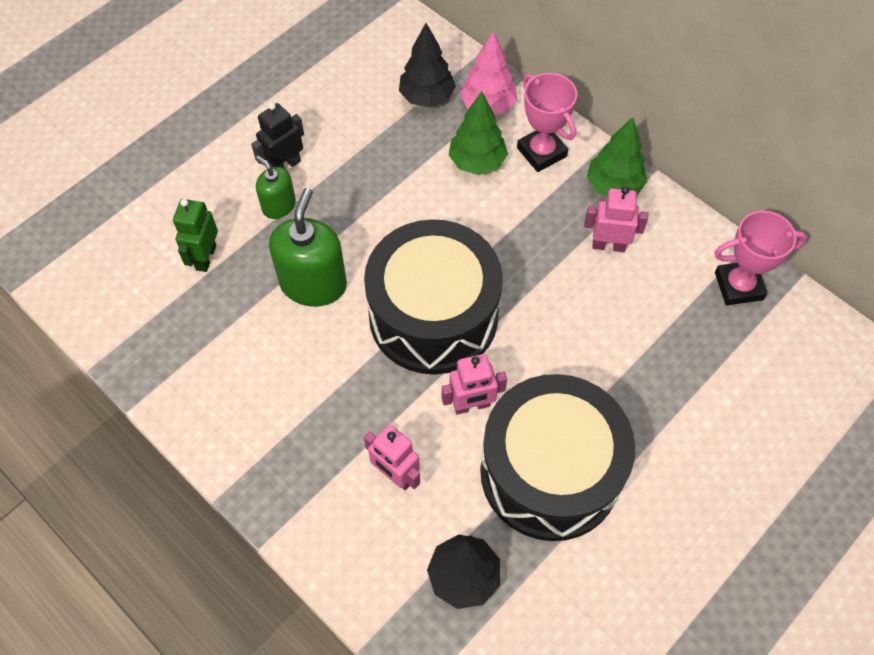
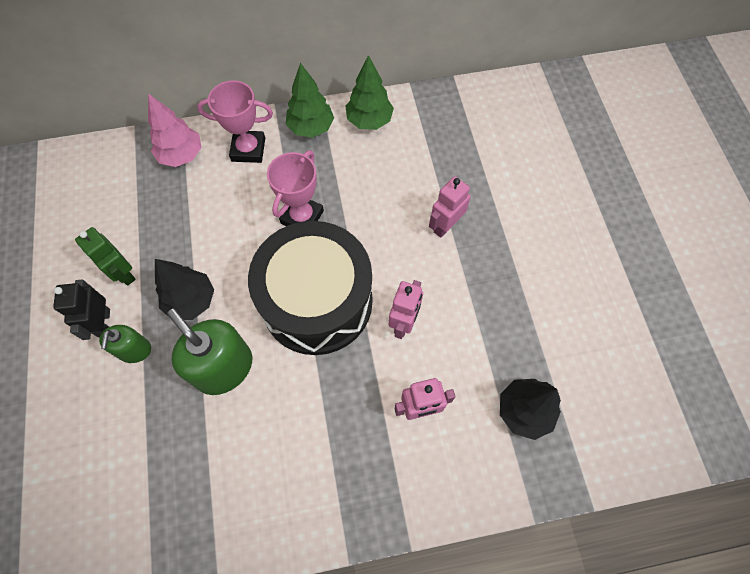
camera: 55 degrees left, 5 degrees up
(205, 257) = (131, 437): green robot -> green robot (123, 273)
(279, 205) = (134, 350): green soap dispenser -> green soap dispenser turned 75 degrees counterclockwise
(427, 97) = (138, 188): black tree -> black tree (191, 301)
(477, 162) = (220, 193): green tree -> green tree (369, 121)
(550, 472) = (485, 306): black drum -> none
(608, 245) = (351, 160): pink robot -> pink robot (445, 226)
(738, 286) = (435, 113): pink trophy -> pink trophy (302, 217)

